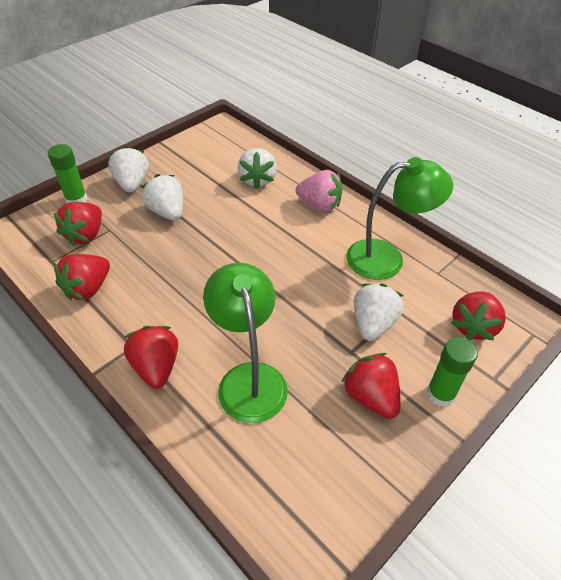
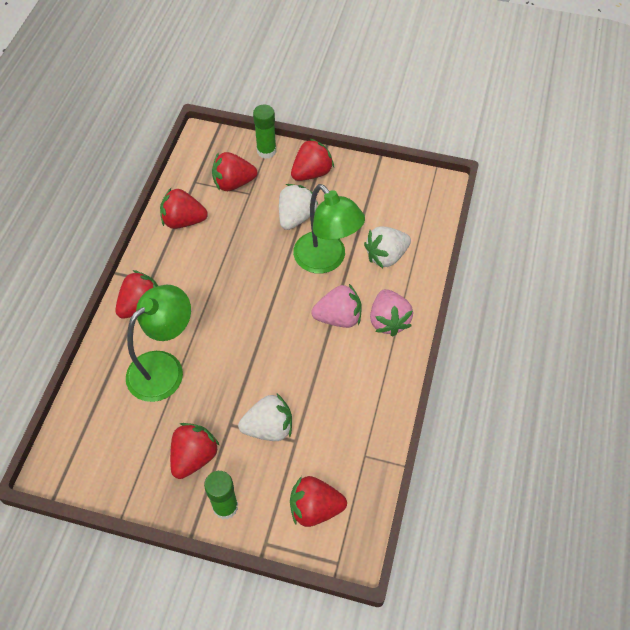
camera: 60 degrees right, 10 degrees up
(132, 184) = (311, 173): white strawberry -> red strawberry
(293, 231) = (338, 317): none -> pink strawberry
(387, 258) = (354, 406): green lamp -> green lamp (326, 260)

